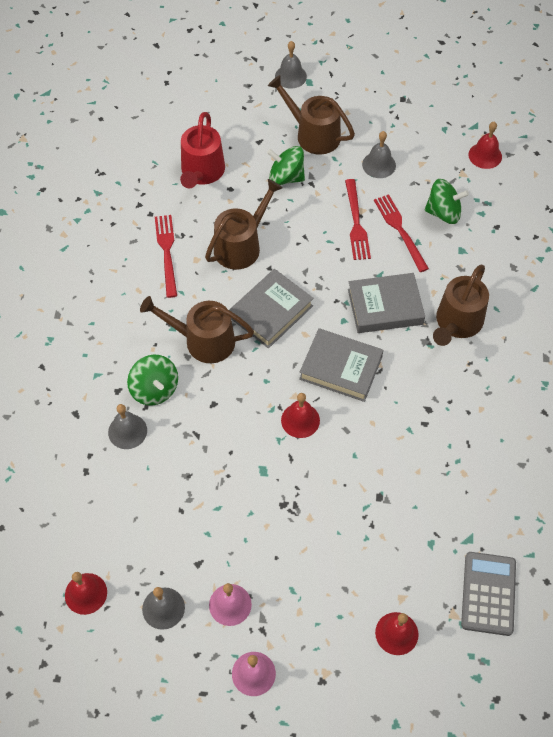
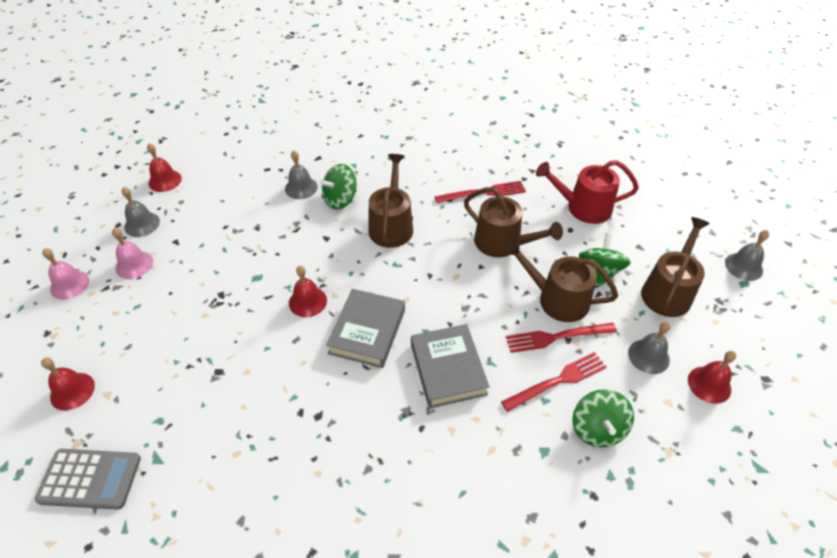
camera: 85 degrees right, 10 degrees down
(271, 312) = (429, 271): grey book -> none
(457, 323) = (435, 445): brown watering can -> brown watering can (557, 299)
(485, 155) = (712, 481): red bell -> red bell (709, 384)

